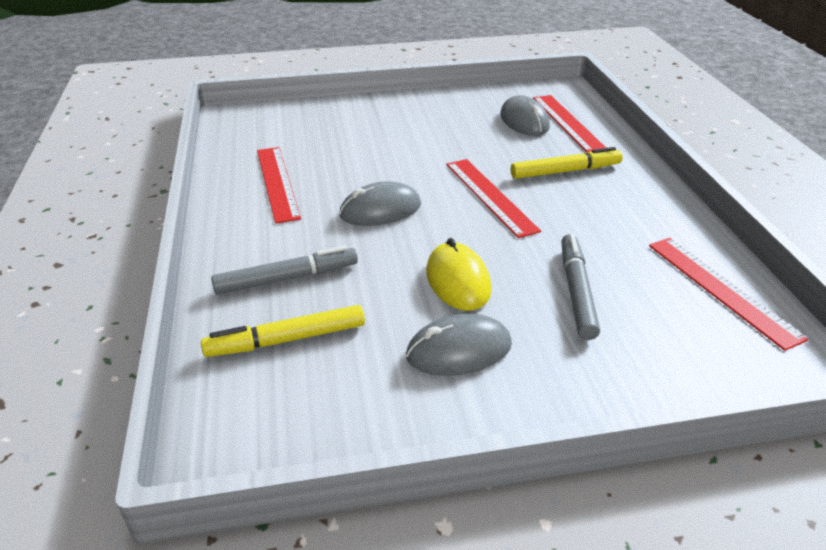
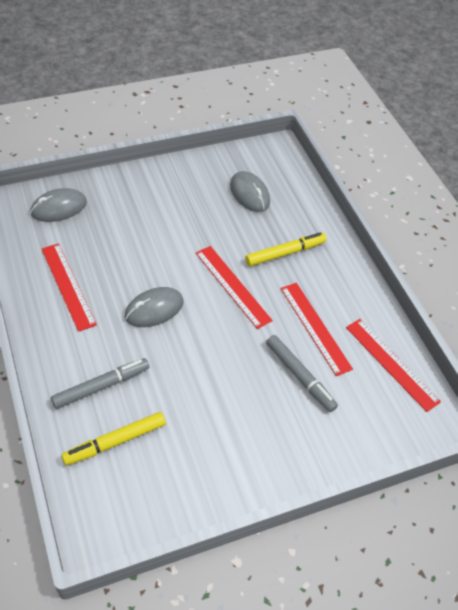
camera: 15 degrees left, 15 degrees up
(457, 280) = (220, 375): yellow mouse -> none
(459, 350) = (229, 436): grey mouse -> grey mouse (59, 208)
(567, 122) = (283, 193): red ruler -> red ruler (315, 327)
(576, 291) = (300, 376): grey marker -> grey marker turned 150 degrees clockwise

